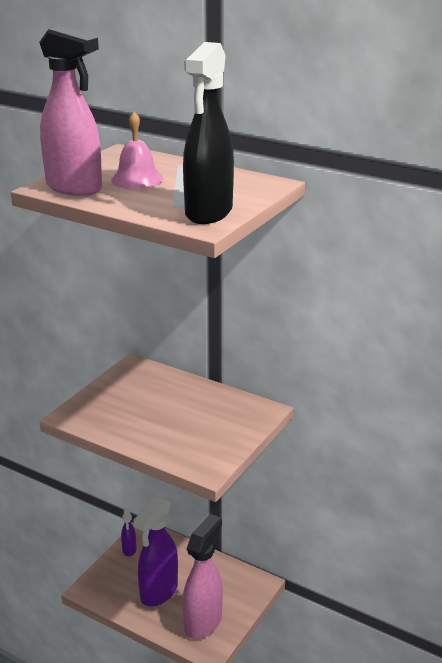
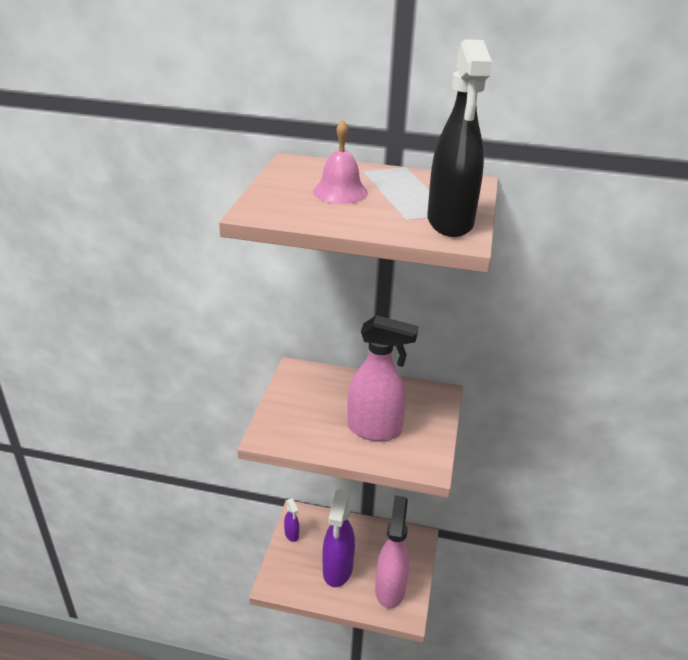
camera: 20 degrees left, 5 degrees up
(74, 188) = (286, 209): pink spray bottle -> pink spray bottle (375, 430)

